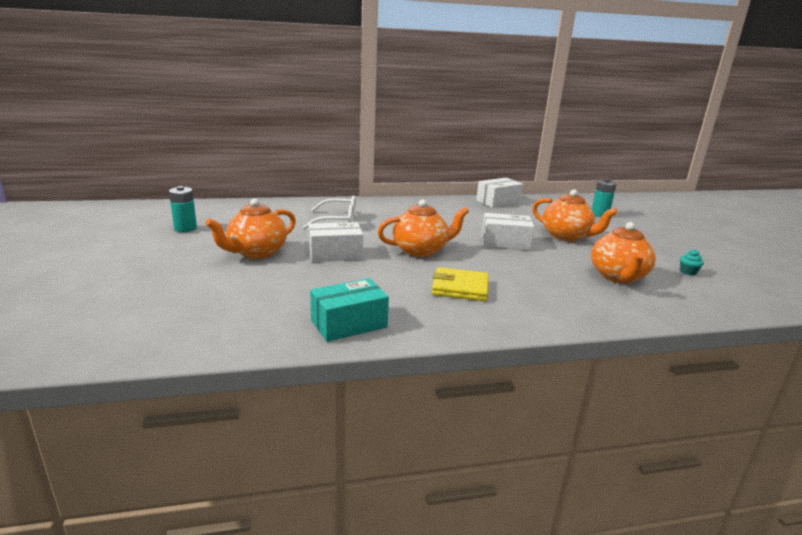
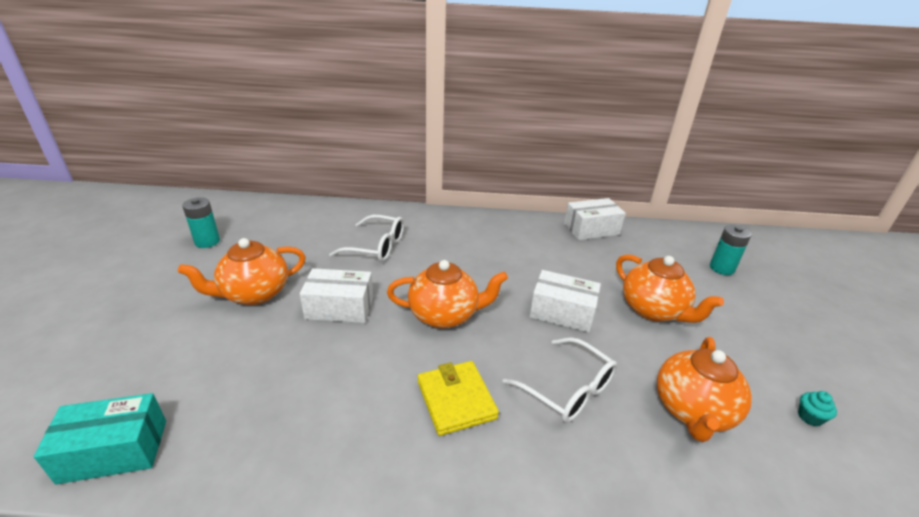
camera: 15 degrees right, 10 degrees up
(349, 324) = (278, 452): turquoise box -> turquoise box (114, 450)
(460, 288) = (456, 400): yellow wallet -> yellow wallet turned 45 degrees clockwise
(533, 276) = (568, 389): none -> white glasses

